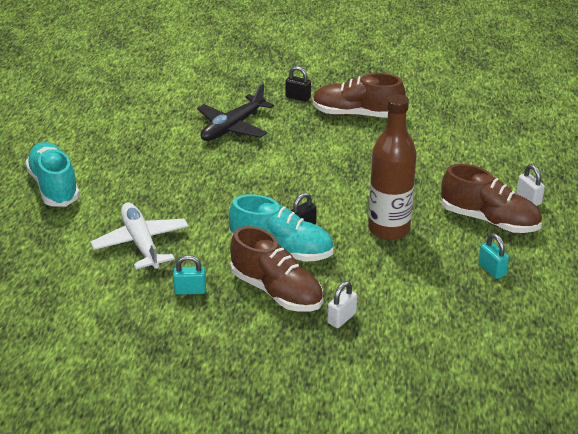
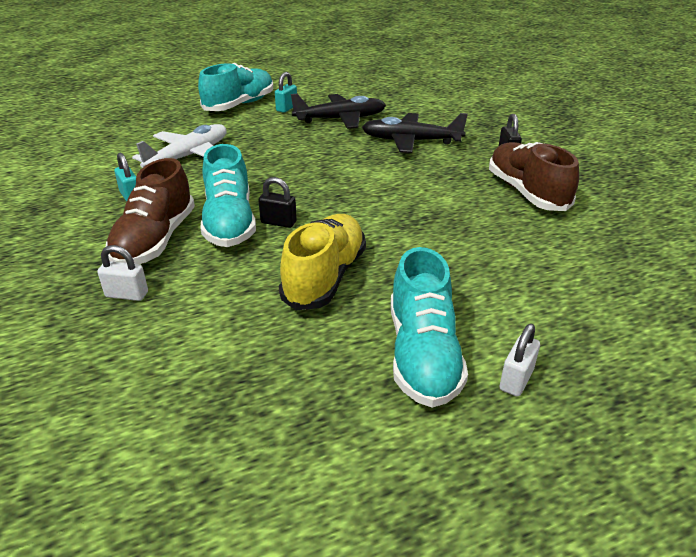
camera: 60 degrees right, 0 degrees up
(153, 144) = (340, 119): none -> black plane
(389, 229) = (325, 277): brown bottle -> yellow shoe
(489, 220) = (422, 354): brown shoe -> turquoise shoe
(492, 270) = (305, 391): turquoise padlock -> turquoise padlock (286, 108)

